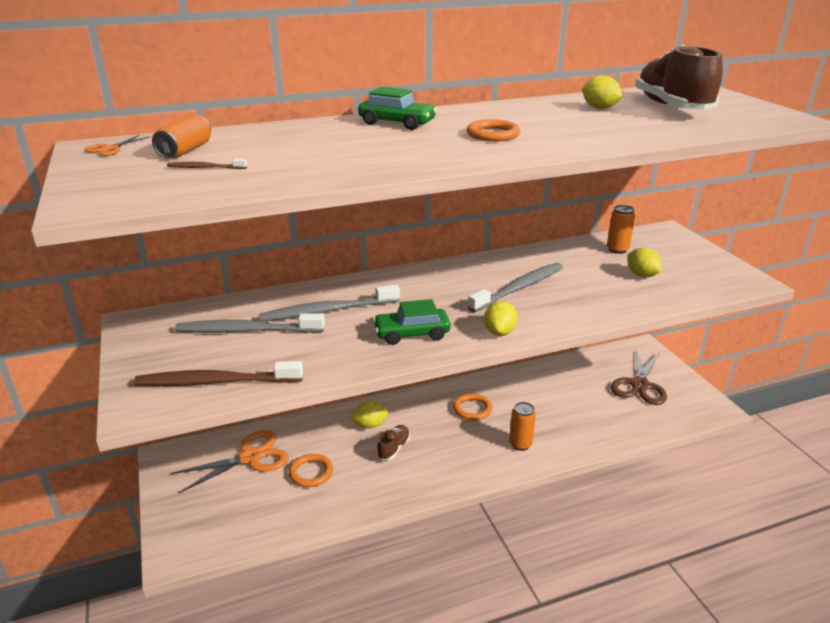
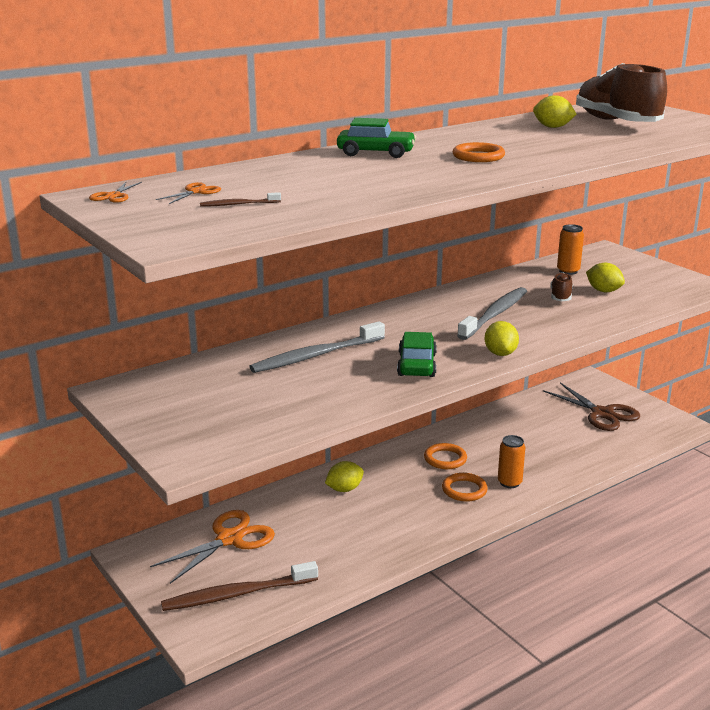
camera: 15 degrees left, 5 degrees down
(185, 151) = (196, 192): orange can -> orange scissors
(215, 382) = (249, 429): brown toothbrush -> brown toothbrush (236, 594)
(246, 330) = (244, 383): grey toothbrush -> none
(311, 473) = (305, 542): orange ring -> orange ring (464, 490)
(393, 448) = (382, 506): brown shoe -> brown shoe (561, 296)
(412, 334) = (416, 365): green car -> green car turned 120 degrees clockwise
(640, 385) = (602, 413): brown scissors -> brown scissors turned 45 degrees counterclockwise

